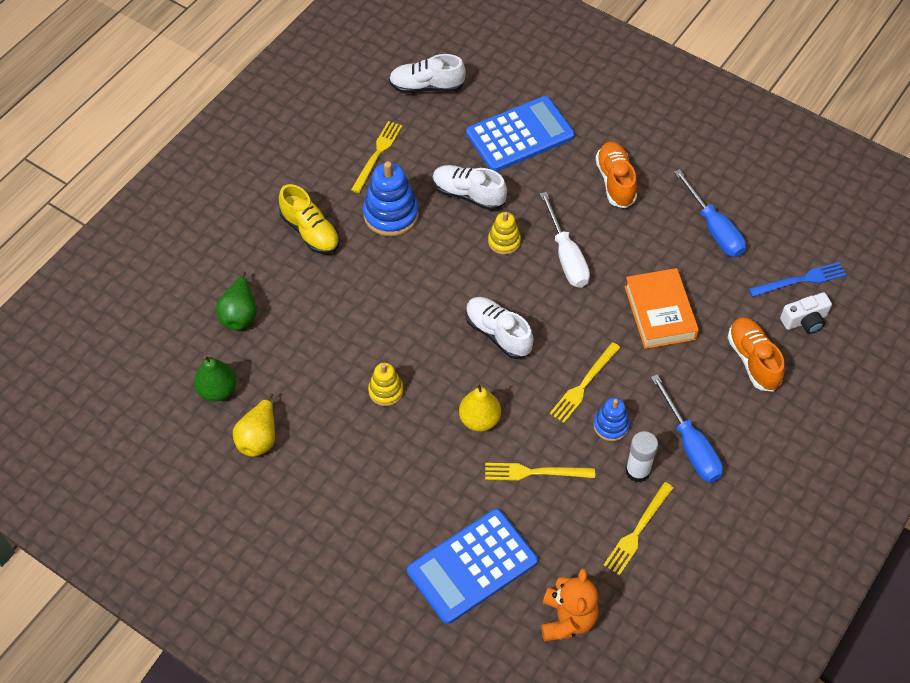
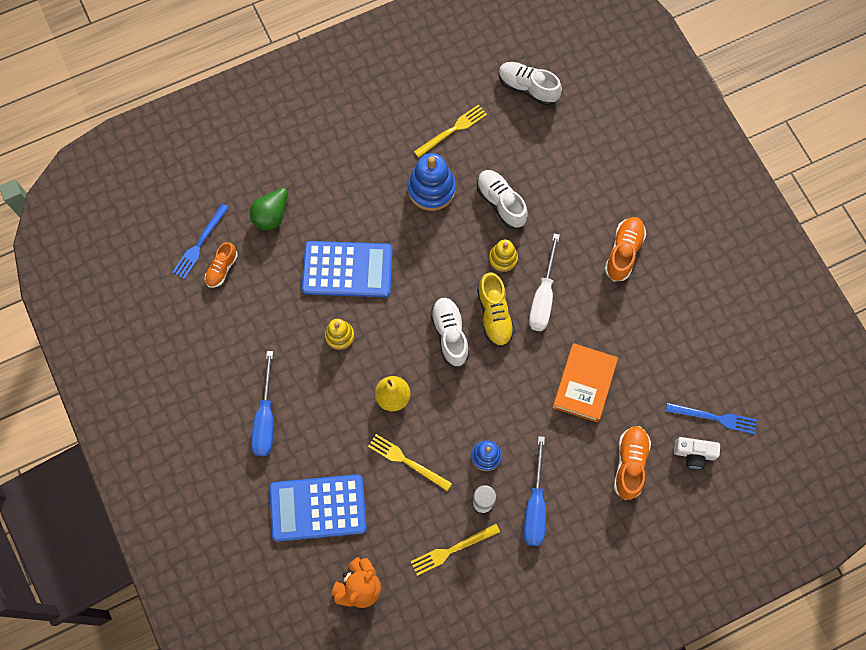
camera: 30 degrees right, 15 degrees up
(177, 378) = (200, 243): none -> blue fork
(217, 390) = (222, 269): green pear -> orange shoe
(259, 438) = (229, 323): yellow pear -> none
(310, 232) = (363, 172): yellow shoe -> yellow shoe (494, 315)
(520, 135) = (574, 170): blue calculator -> blue calculator (347, 269)
(584, 384) = (487, 412): yellow fork -> none
(714, 229) = (675, 336): blue screwdriver -> blue screwdriver (265, 418)

